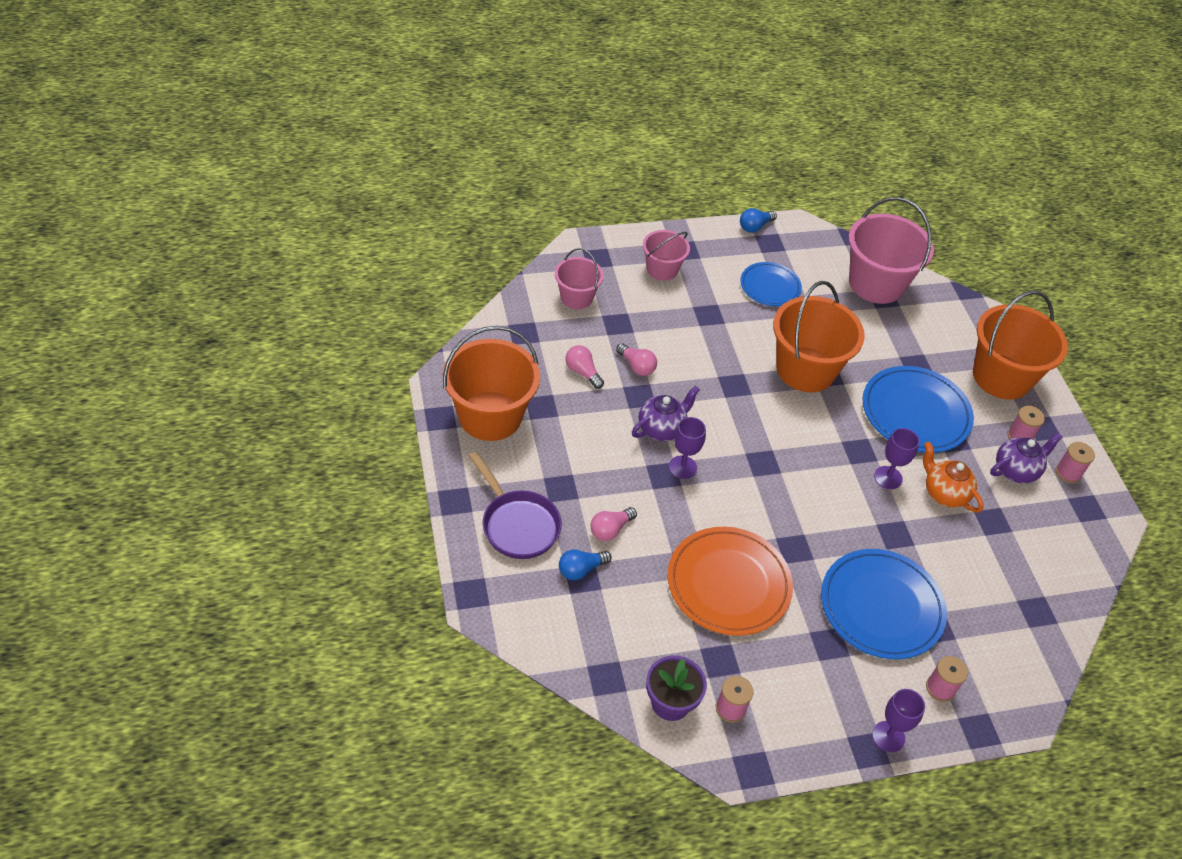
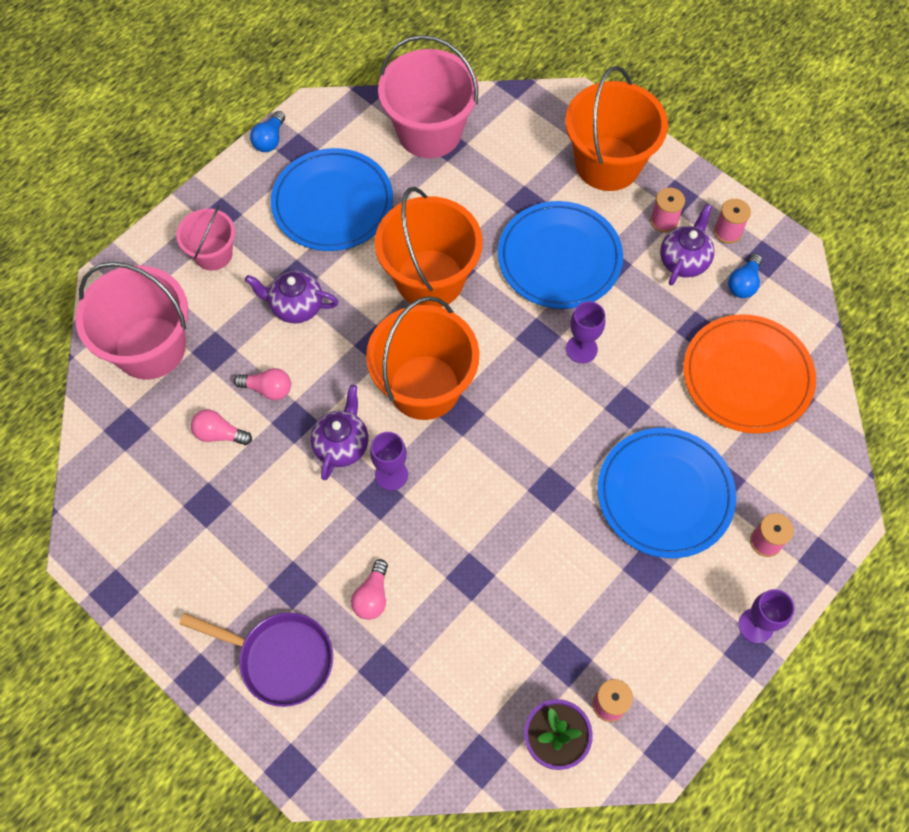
camera: 30 degrees left, 15 degrees up
(490, 416) = (163, 553): orange bucket -> orange bucket (424, 387)
(576, 297) = (150, 348): pink bucket -> pink bucket, size x1.78
(581, 569) = (375, 662): blue light bulb -> blue light bulb (743, 283)
(695, 331) = (296, 307): none -> purple teapot
(728, 584) = (519, 573): orange plate -> orange plate (747, 376)
(770, 286) = (332, 203): blue plate -> blue plate, size x1.68
(944, 493) = (640, 331): orange teapot -> none

